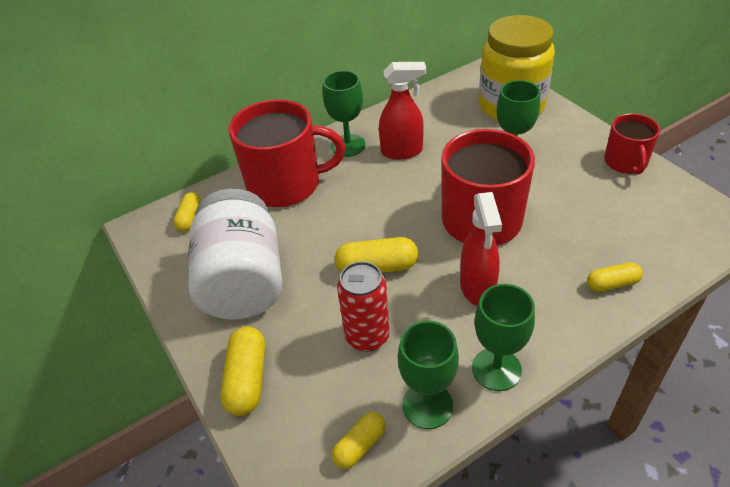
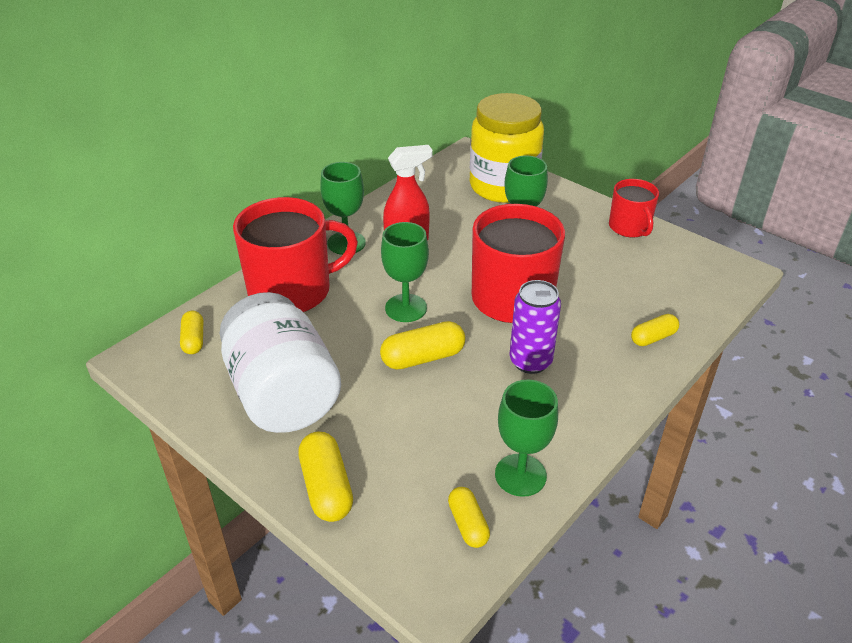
camera: 20 degrees left, 5 degrees down
(360, 445) = (468, 524): yellow capsule -> yellow capsule turned 45 degrees counterclockwise
(367, 336) = (437, 424): red can -> none
(477, 288) = (530, 361): red spray bottle -> purple can
(496, 369) = (574, 430): green goblet -> green goblet (406, 308)

